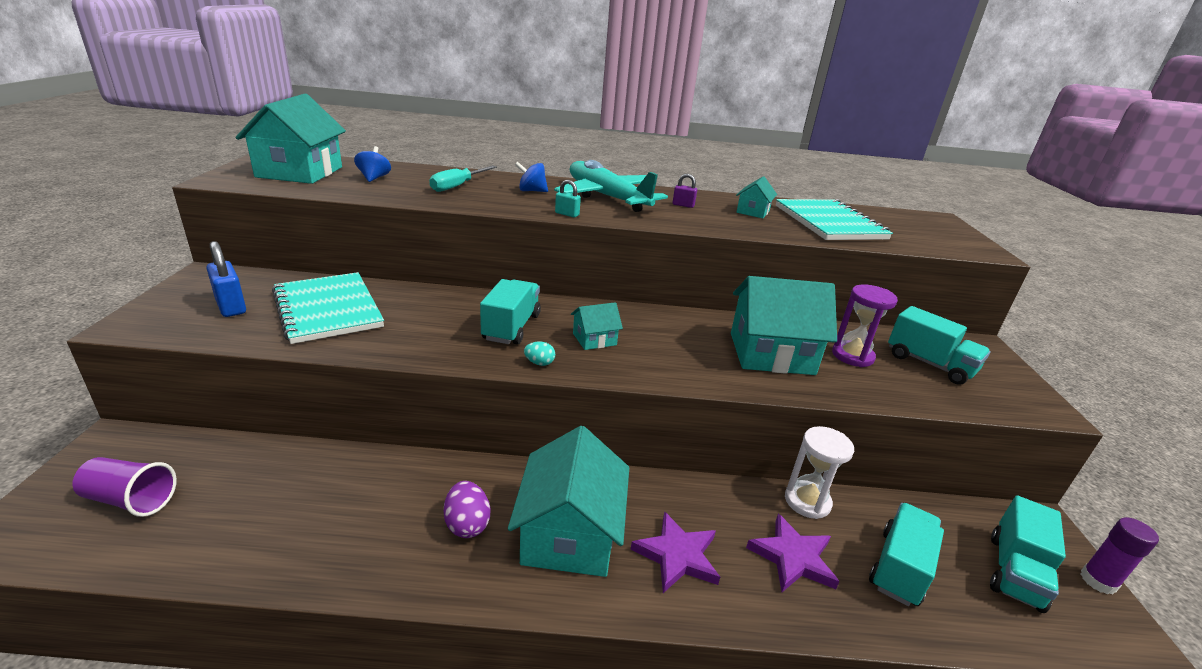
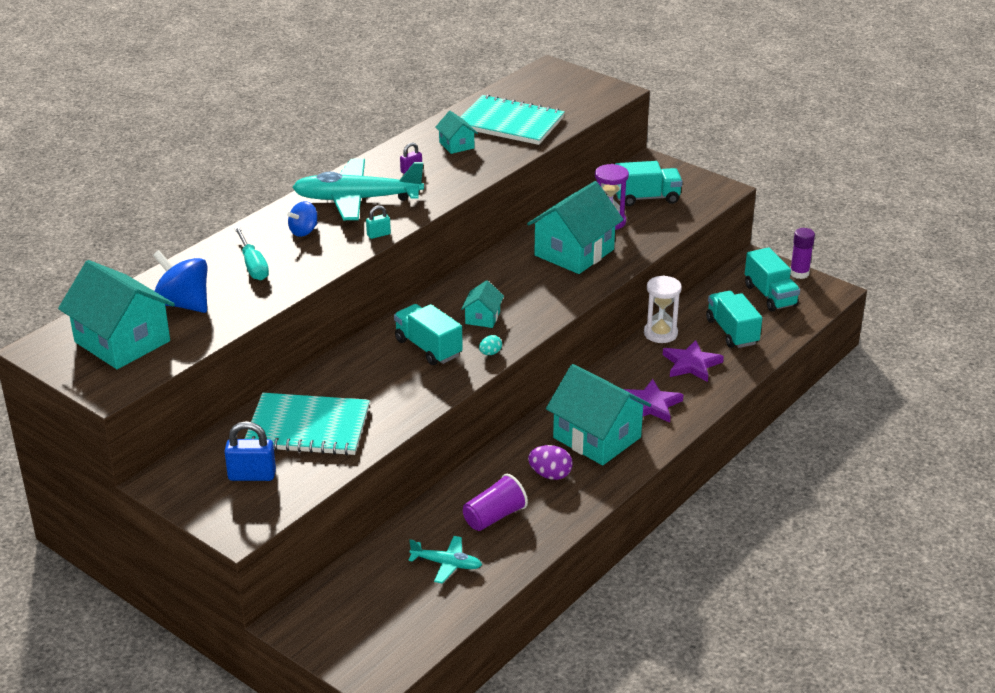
camera: 50 degrees left, 5 degrees up
(131, 500) = (383, 615): purple cup -> purple cup (494, 517)
(247, 510) = (447, 564): none -> turquoise plane
(374, 178) = (184, 304): blue spinning top -> blue spinning top, size x1.68

